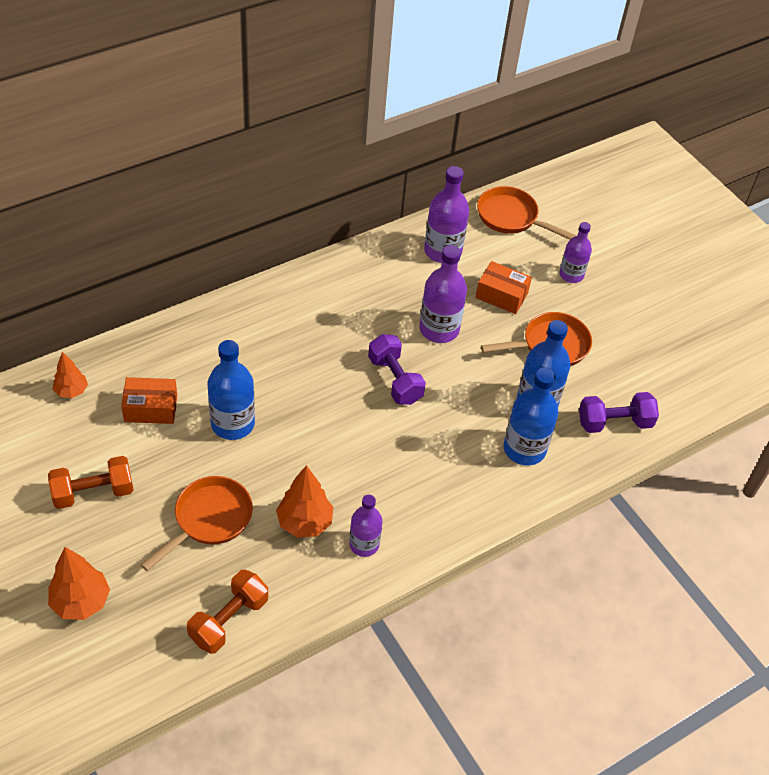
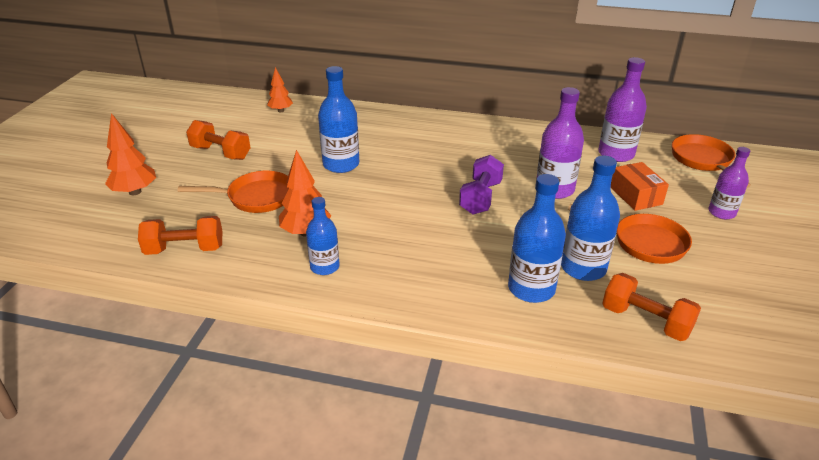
camera: 50 degrees right, 15 degrees down
(151, 408) = (308, 136): orange box -> none
(364, 544) = (325, 267): purple bottle -> blue bottle
(614, 423) = (645, 321): purple dumbbell -> orange dumbbell

